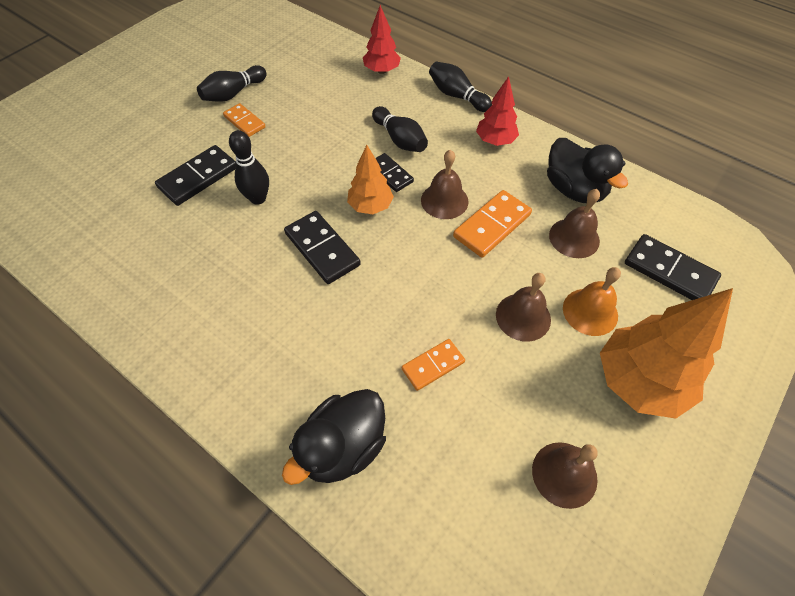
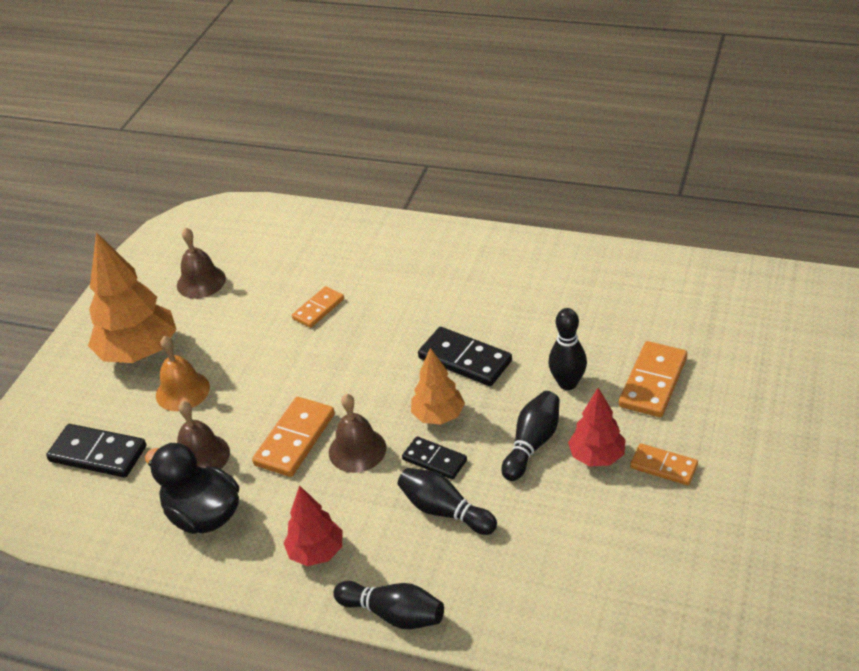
camera: 165 degrees right, 15 degrees down
(198, 178) = (653, 382): black domino -> orange domino
(233, 93) = (718, 503): black bowling pin -> black bowling pin (532, 444)
(343, 447) = (368, 246): black duck -> none
(382, 71) = (531, 624): red tree -> red tree (597, 457)
(523, 317) = (246, 367): brown bell -> none

